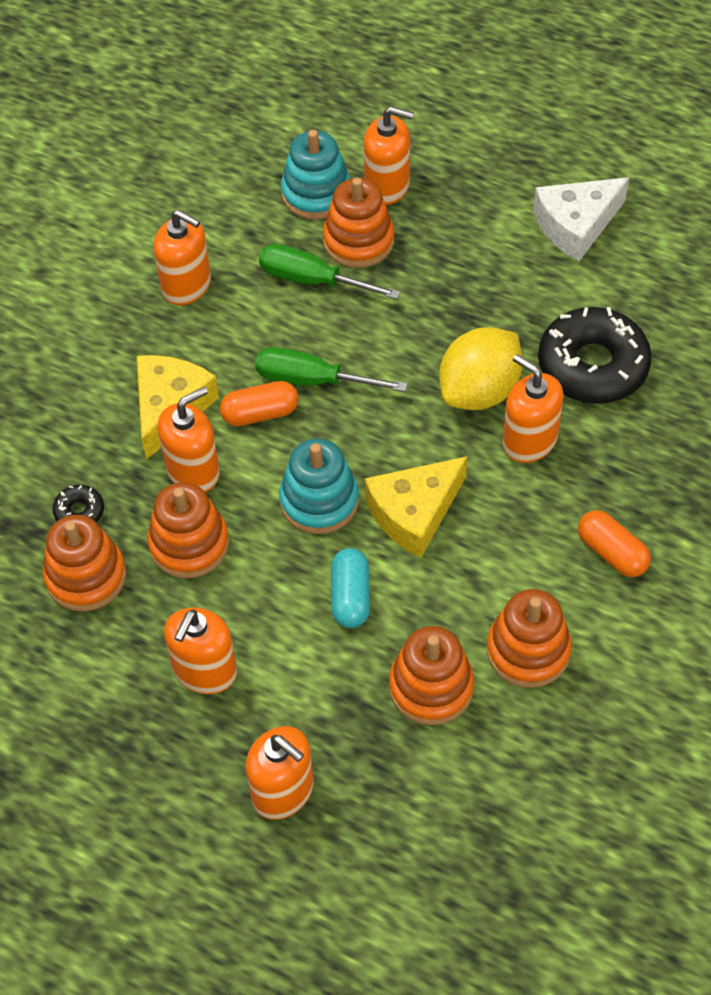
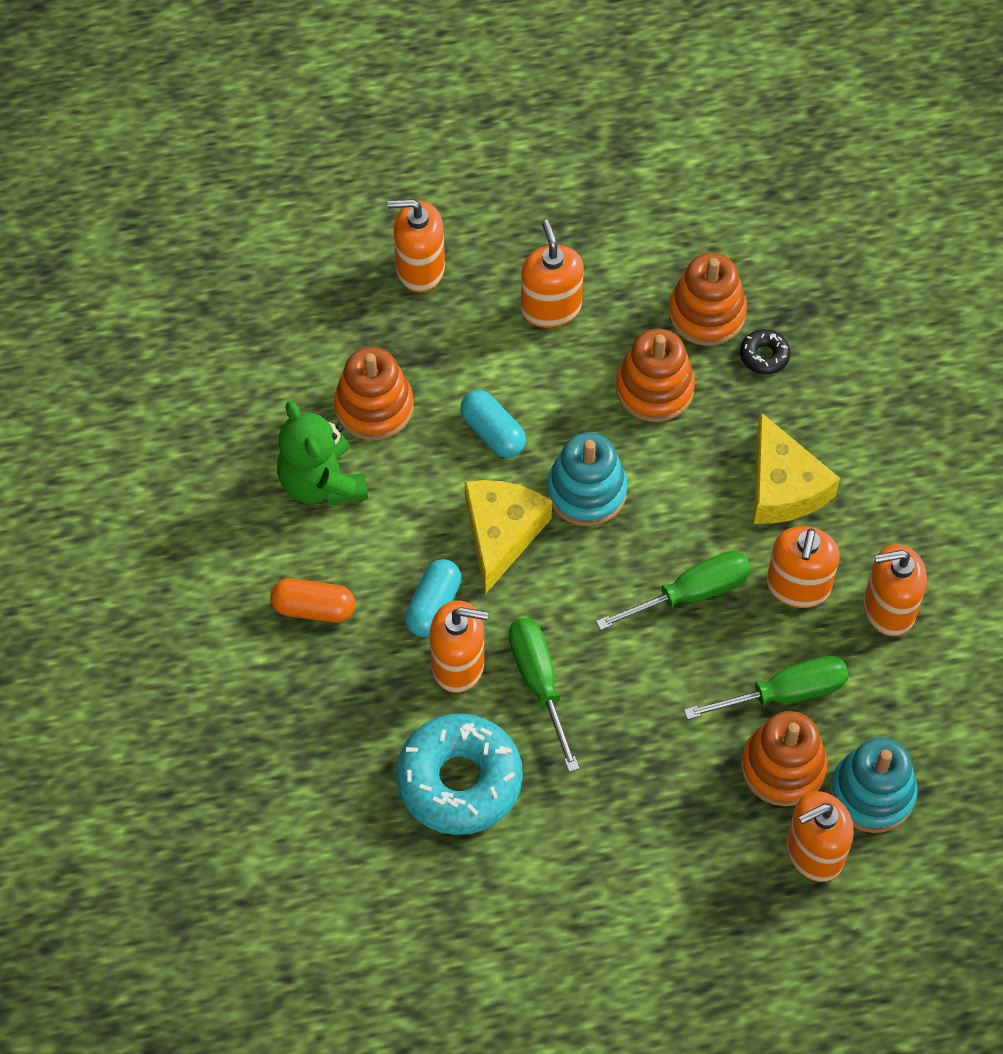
camera: 140 degrees right, 5 degrees up
(193, 471) = (710, 447): orange soap dispenser -> orange soap dispenser (798, 586)
(260, 413) = (705, 533): orange capsule -> none
(479, 391) = (539, 684): yellow lemon -> green screwdriver
(513, 494) = (433, 606): none -> turquoise capsule
(528, 650) = (321, 482): orange stacking toy -> green teddy bear
(576, 225) = (594, 936): white cheese -> none
(592, 366) = (459, 781): black donut -> turquoise donut

